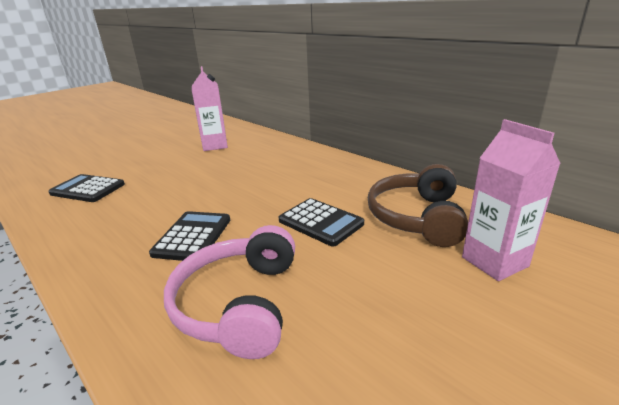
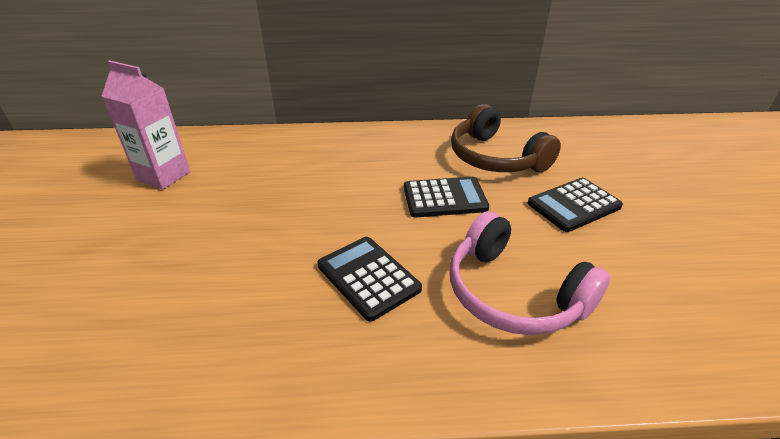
camera: 50 degrees left, 10 degrees up
(88, 189) = (89, 324): black calculator -> black calculator (574, 205)
(494, 262) = (579, 165): pink carton -> none

